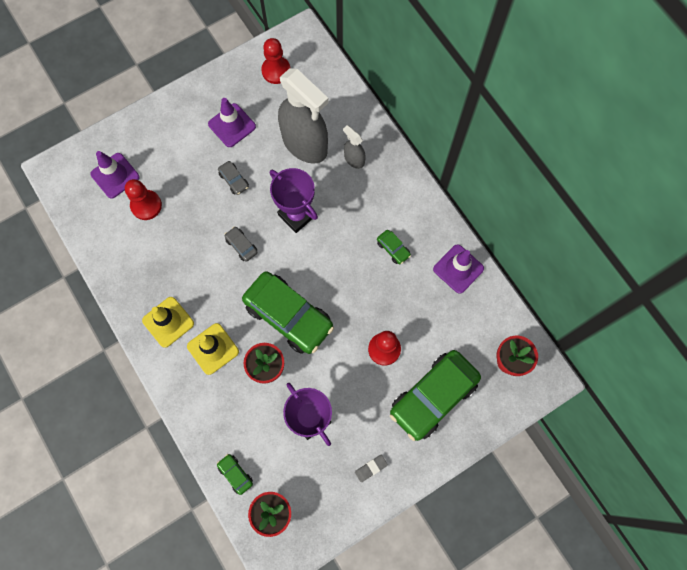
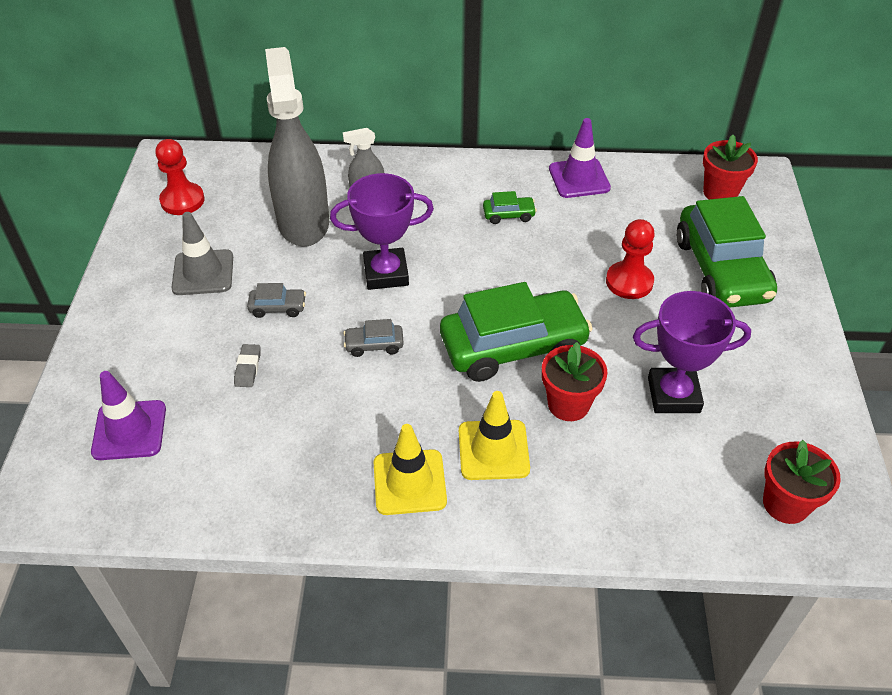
camera: 55 degrees left, 25 degrees down
(146, 205) = (213, 417): red pawn -> none
(232, 125) = (203, 273): purple traffic cone -> grey traffic cone
(235, 474) = (701, 519): green car -> none
(305, 144) = (303, 222): grey spray bottle -> grey spray bottle turned 90 degrees counterclockwise
(371, 468) = (780, 369): grey eraser -> grey eraser (248, 368)

